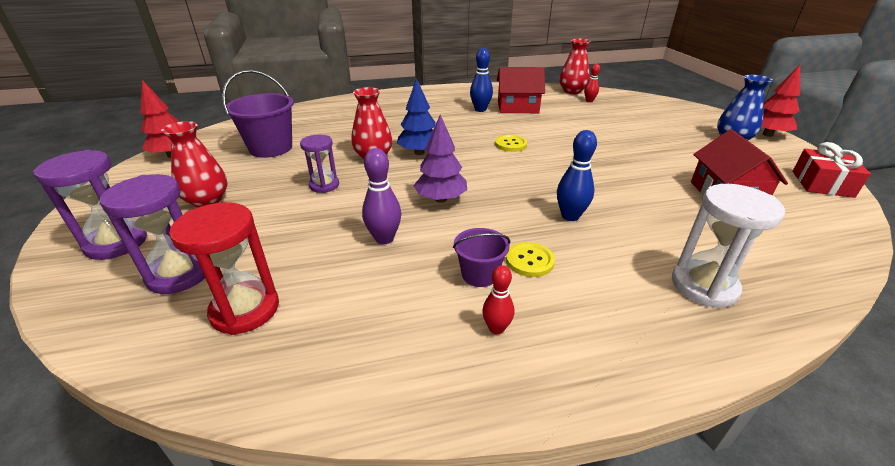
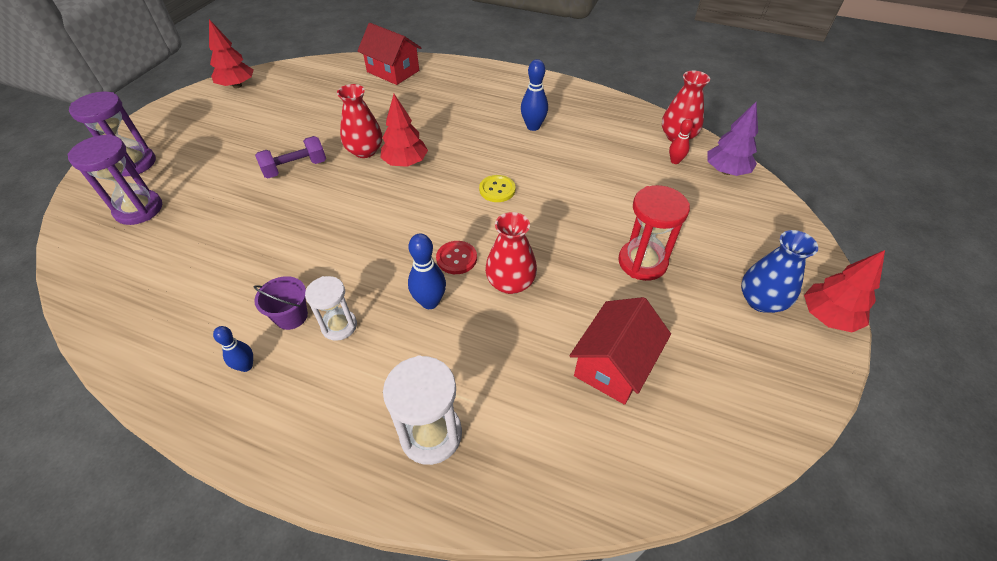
camera: 35 degrees right, 15 degrees up
(207, 200) = (212, 147): red vase -> red vase (510, 283)
(245, 310) = (141, 259): red hourglass -> red hourglass (642, 262)
(271, 148) = (304, 106): purple bucket -> none
(324, 185) = (295, 168): purple hourglass -> purple dumbbell
(384, 238) = (273, 245): purple bowling pin -> none
(419, 152) = (405, 163): blue tree -> red tree
(441, 199) = (356, 227): purple tree -> purple tree (726, 171)
(496, 328) = (246, 366): red bowling pin -> blue bowling pin
(517, 107) = (576, 139): red house -> red house (393, 71)
(529, 261) = (339, 326): yellow button -> white hourglass
(546, 187) = (456, 258): none -> red button
(822, 184) = (760, 417): red gift -> none

